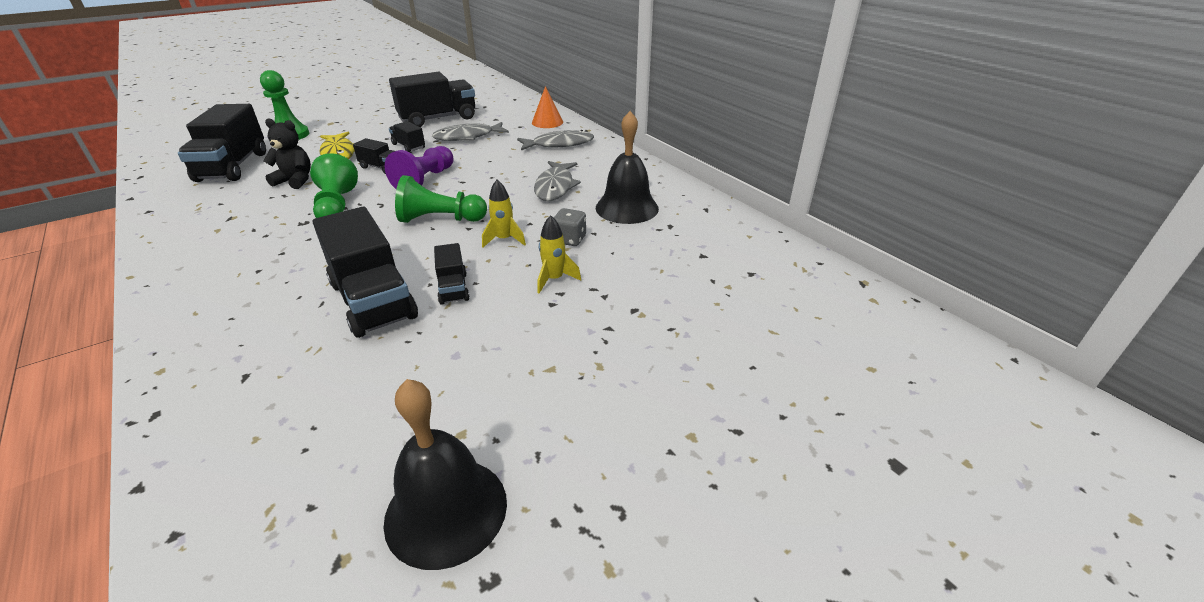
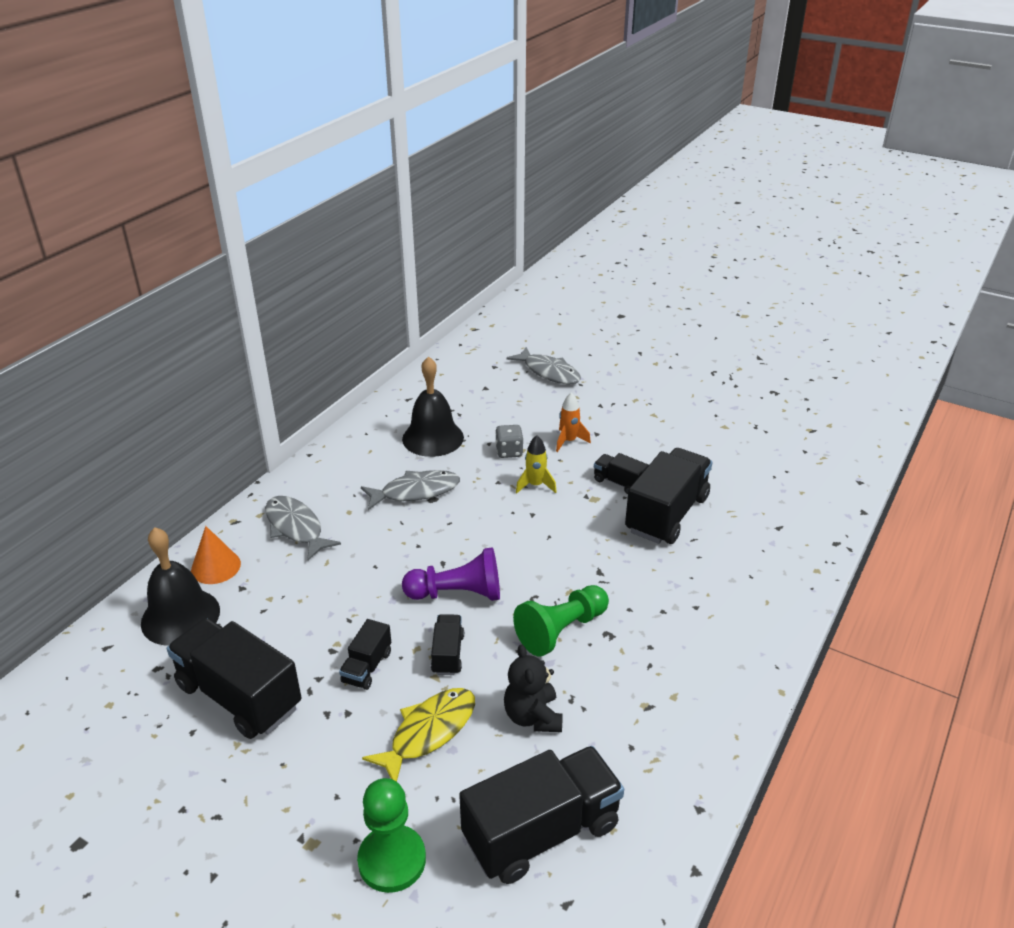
camera: 115 degrees left, 0 degrees up
(440, 219) = (531, 538): green pawn -> none
(446, 510) = (762, 413): black bell -> black bell (180, 616)
(453, 288) = (619, 483): black truck -> black truck turned 105 degrees counterclockwise
(467, 137) = (305, 622): grey fish -> grey fish (549, 372)
(554, 279) = (569, 441): yellow rocket -> orange rocket

